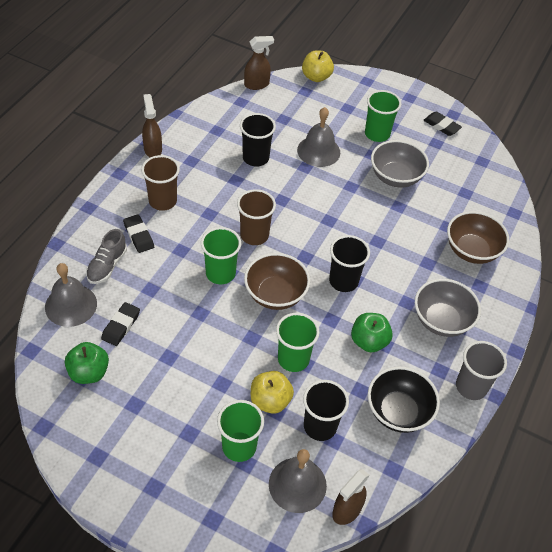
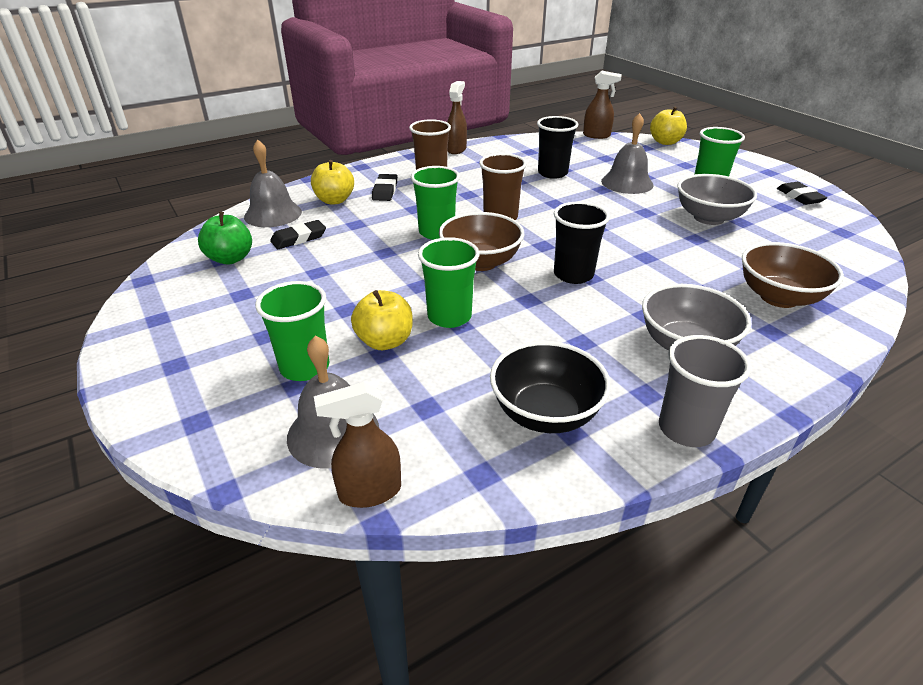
camera: 35 degrees right, 15 degrees down
(107, 266) = (334, 200): grey shoe -> yellow apple
(320, 426) = (422, 387): black cup -> none
(369, 341) = (562, 332): green apple -> none

